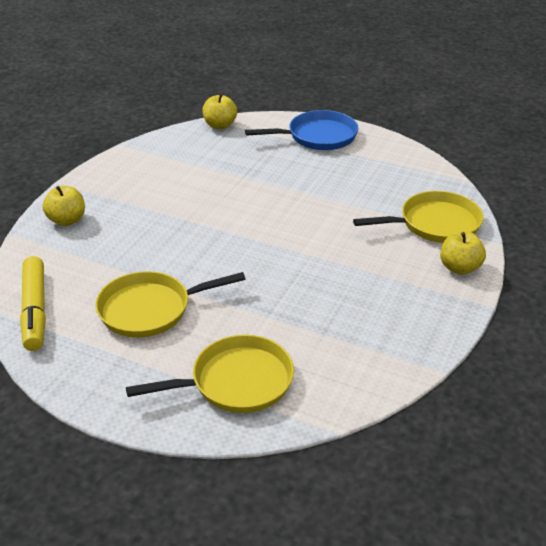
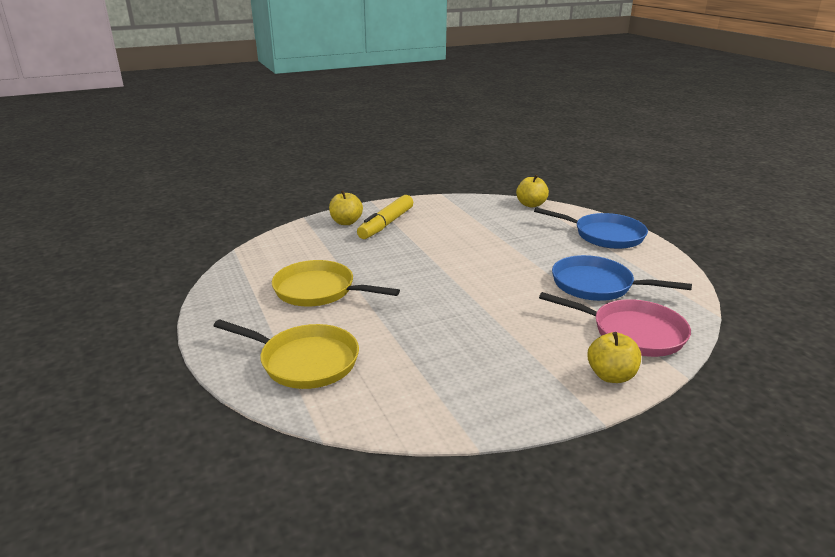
camera: 40 degrees right, 10 degrees down
(35, 310) = (254, 261): yellow marker -> yellow marker (386, 224)
(367, 191) = (597, 285): none -> blue pan
(435, 224) = (632, 333): yellow pan -> pink pan

